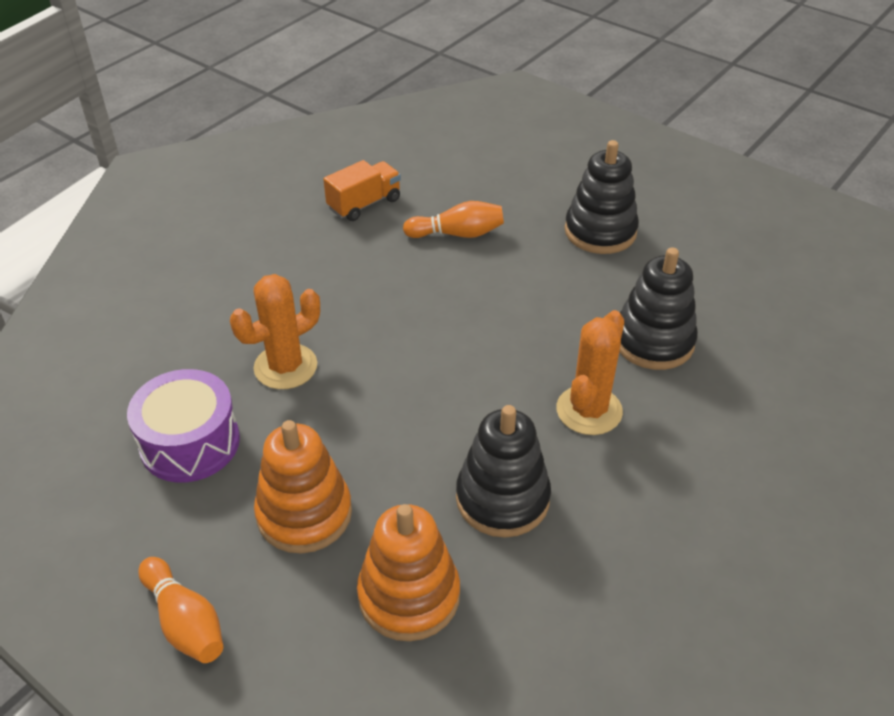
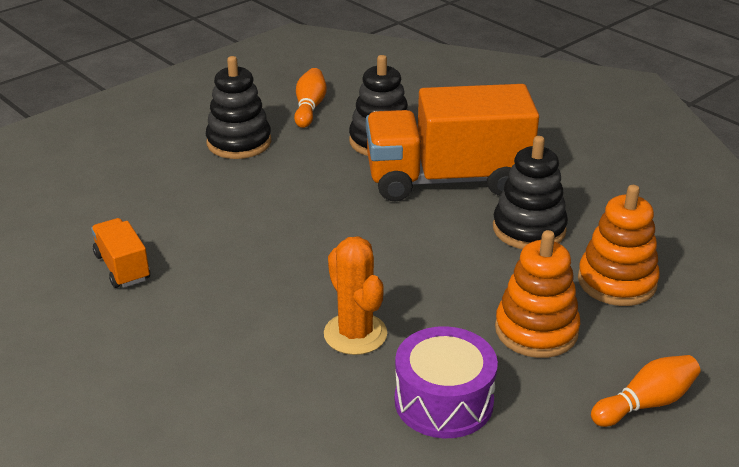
camera: 80 degrees left, 10 degrees down
(457, 234) = (203, 215): orange bowling pin -> orange bowling pin (309, 108)
(589, 410) = (447, 179): orange cactus -> orange truck

